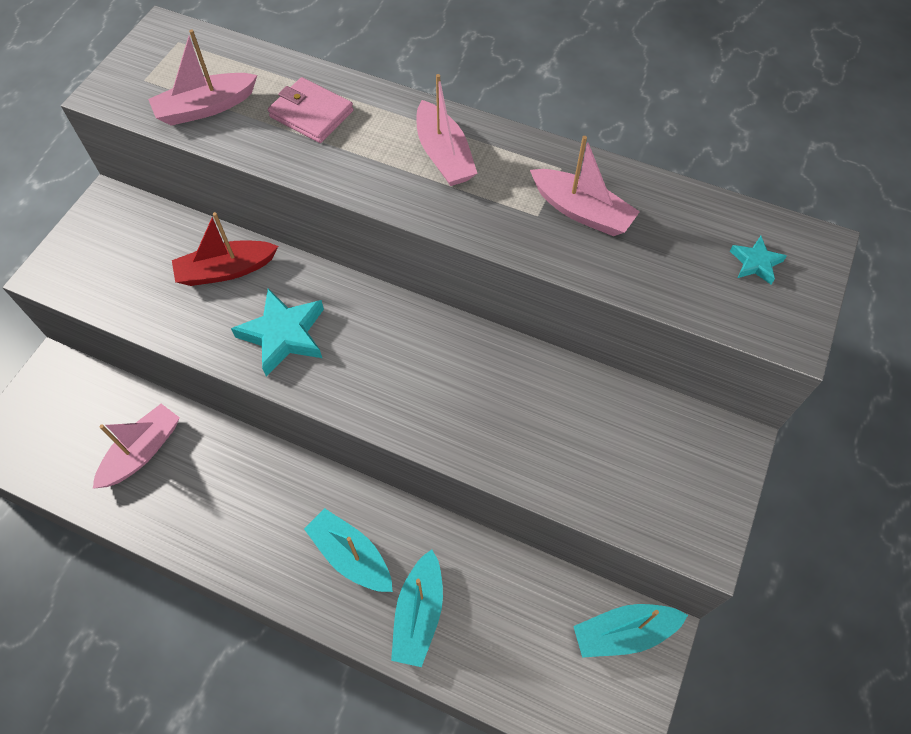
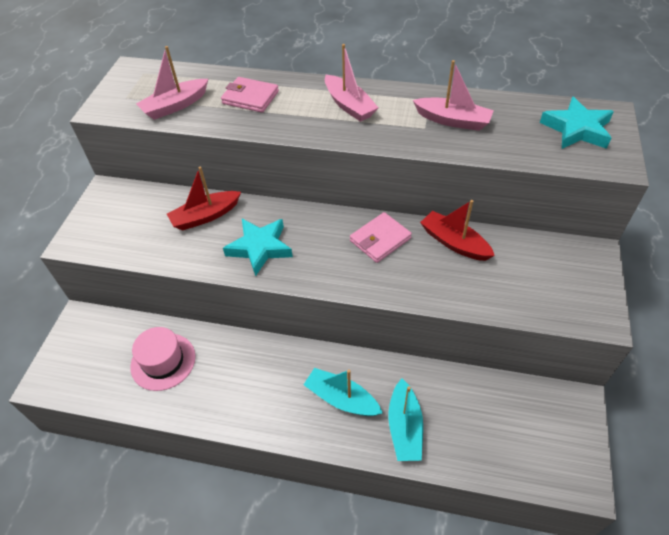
camera: 10 degrees left, 10 degrees down
(142, 451) = (163, 361): pink boat -> pink hat
(446, 357) = (380, 239): none -> pink wallet
(545, 384) = (454, 243): none -> red boat
(624, 633) = (555, 407): turquoise boat -> none
(755, 263) = (576, 129): turquoise star -> turquoise star, size x1.93

